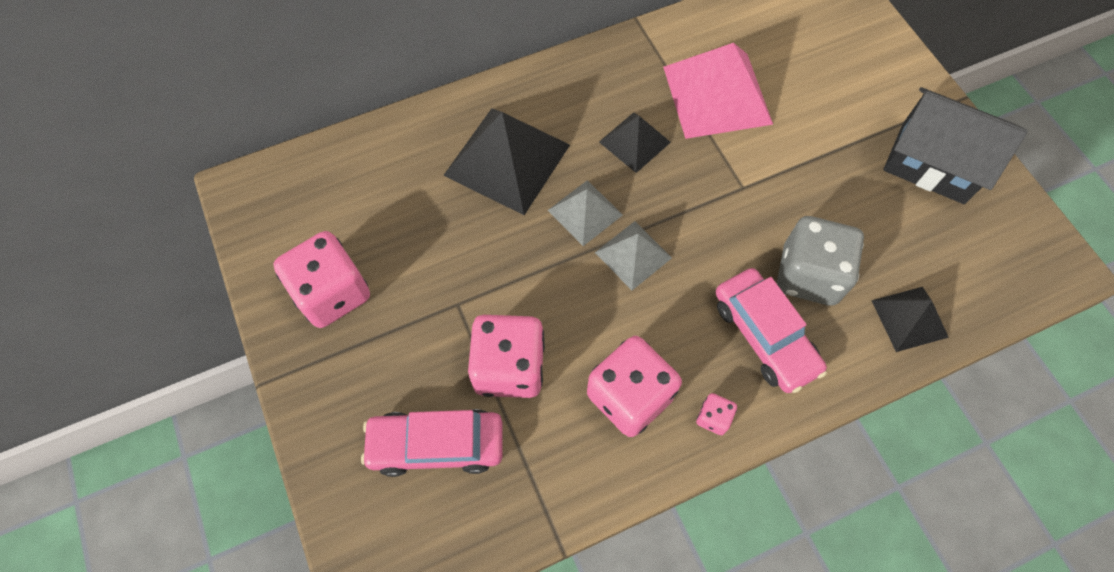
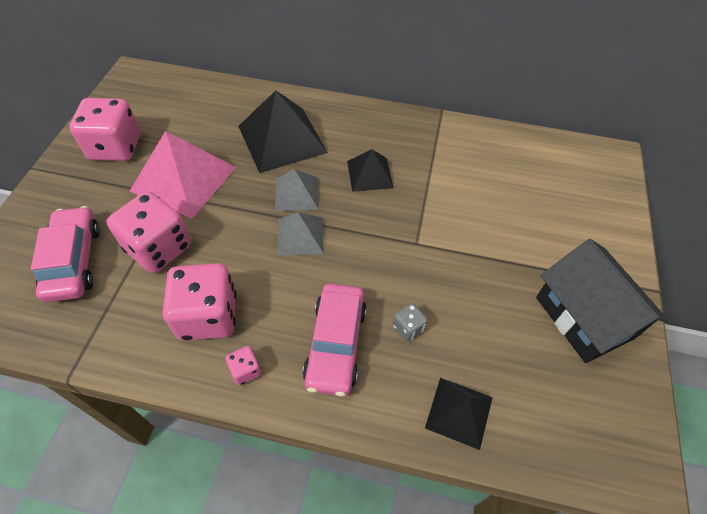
camera: 35 degrees right, 10 degrees down
(436, 445) = (74, 261): pink car -> pink car turned 45 degrees clockwise
(717, 95) = (453, 179): pink pyramid -> pink pyramid (184, 179)
(808, 275) = (408, 327): grey dice -> grey dice, size x0.44

